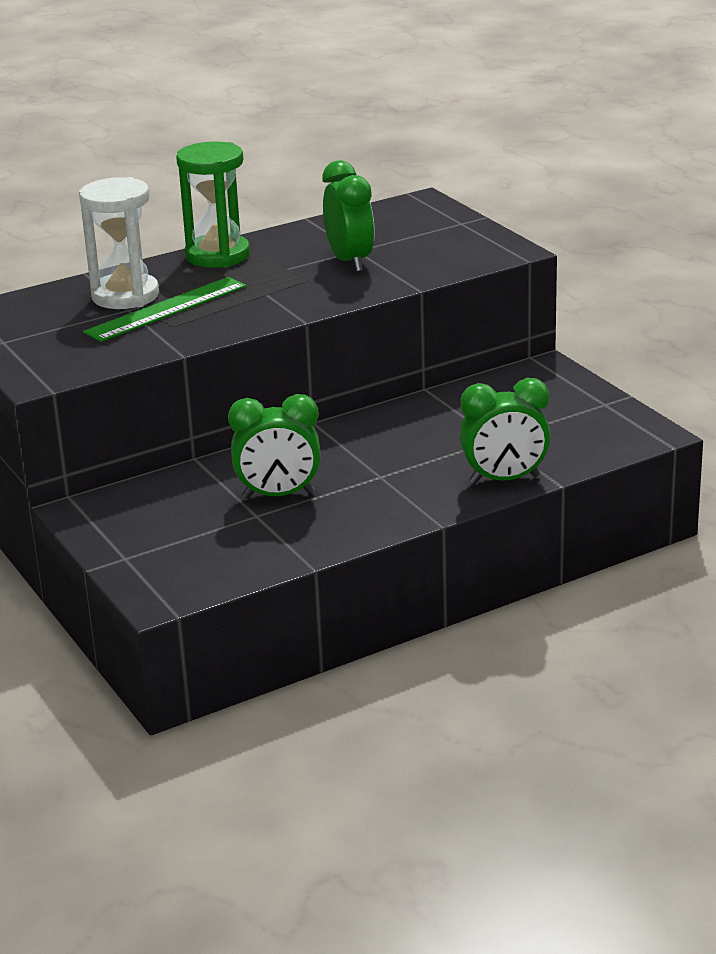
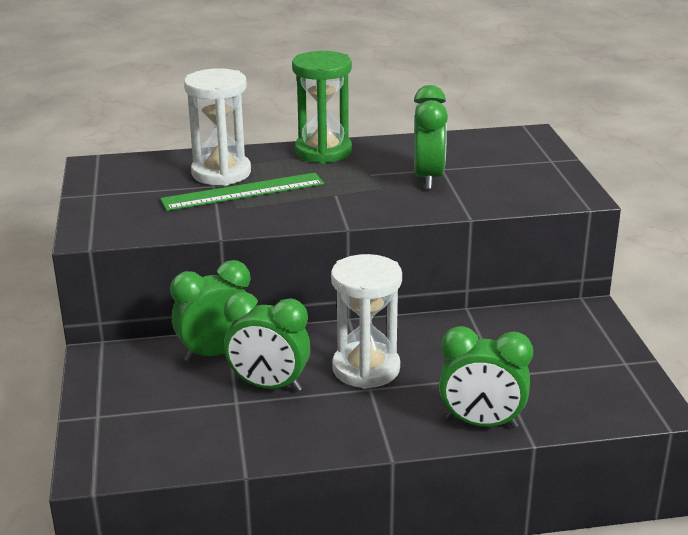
camera: 20 degrees right, 0 degrees up
(201, 480) = (216, 353): none -> green clock
(364, 460) = (366, 369): none -> white hourglass

